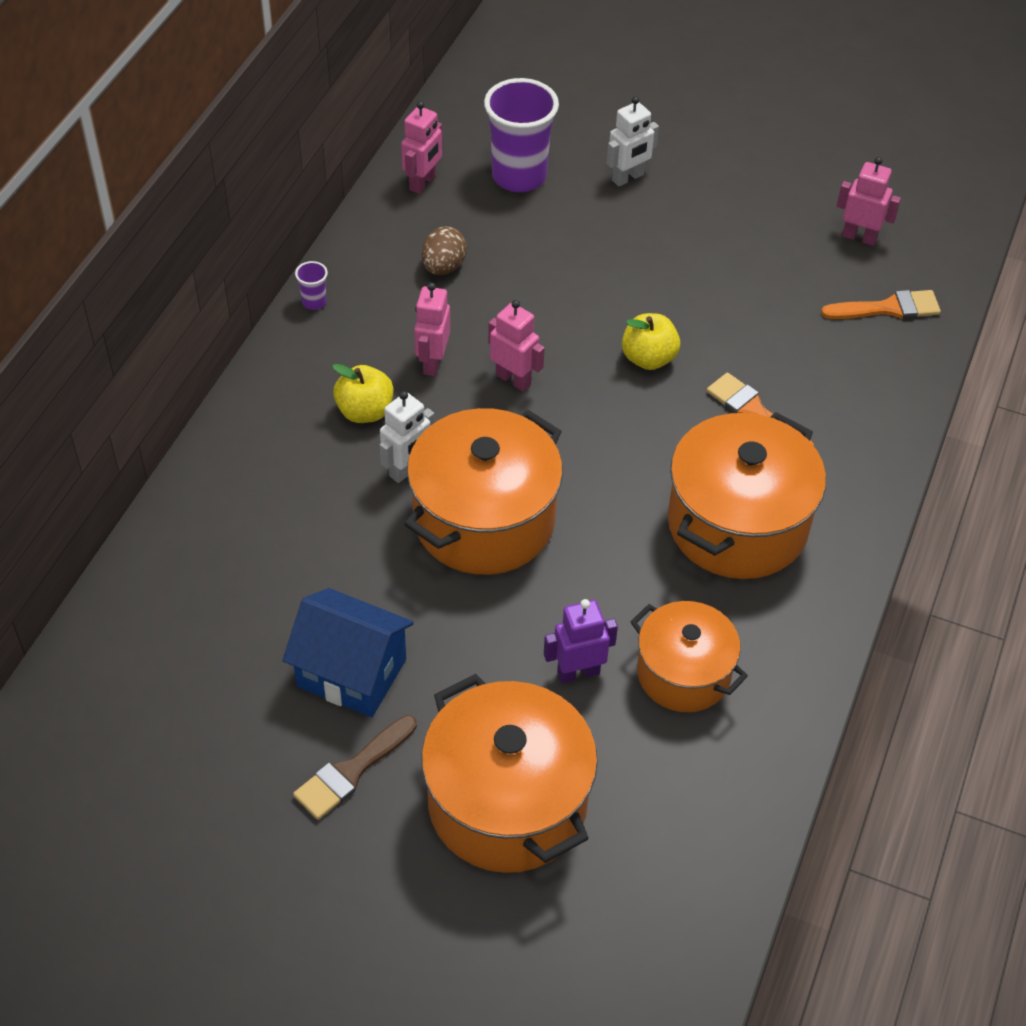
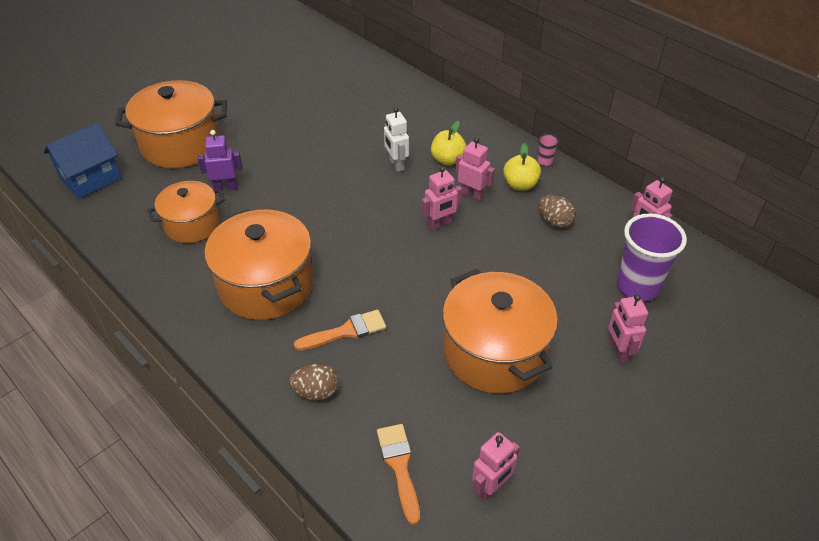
camera: 115 degrees right, 5 degrees down
(314, 302) = (545, 161): purple cup -> pink cup
(351, 771) = (237, 106): brown brush -> none
(352, 673) = (286, 117): blue house -> blue house (90, 178)
(484, 520) = (343, 182): orange pot -> orange pot (494, 352)
(578, 672) = (225, 187): purple robot -> purple robot turned 105 degrees counterclockwise
(628, 178) = (618, 351): white robot -> pink robot
(648, 358) = (424, 293): yellow apple -> yellow apple (520, 185)
(855, 406) = (316, 392): none -> brown egg
(888, 308) = (399, 466): orange brush -> orange brush turned 150 degrees clockwise

